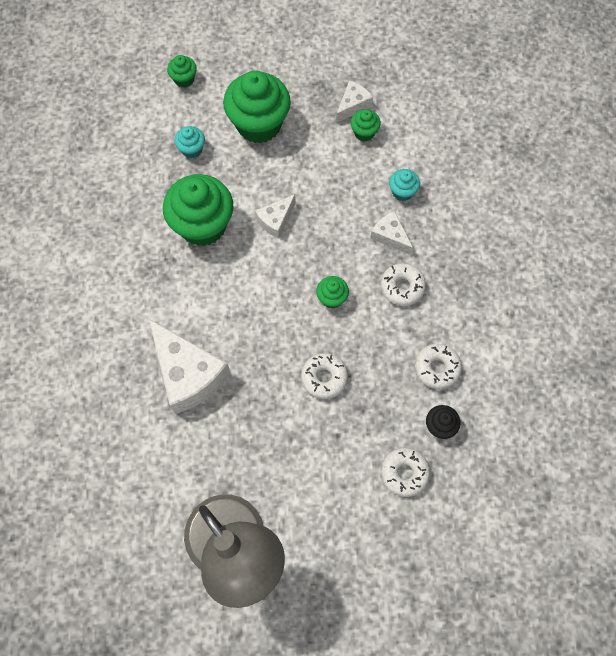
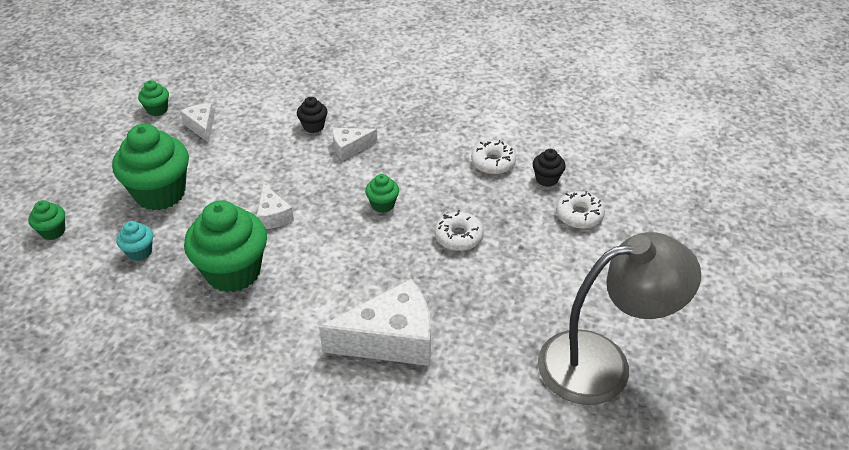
camera: 65 degrees left, 25 degrees down
(364, 132) = (235, 129): green cupcake -> green cupcake (157, 110)
(402, 192) = (313, 126): turquoise cupcake -> black cupcake
(402, 287) = (403, 157): white donut -> none

